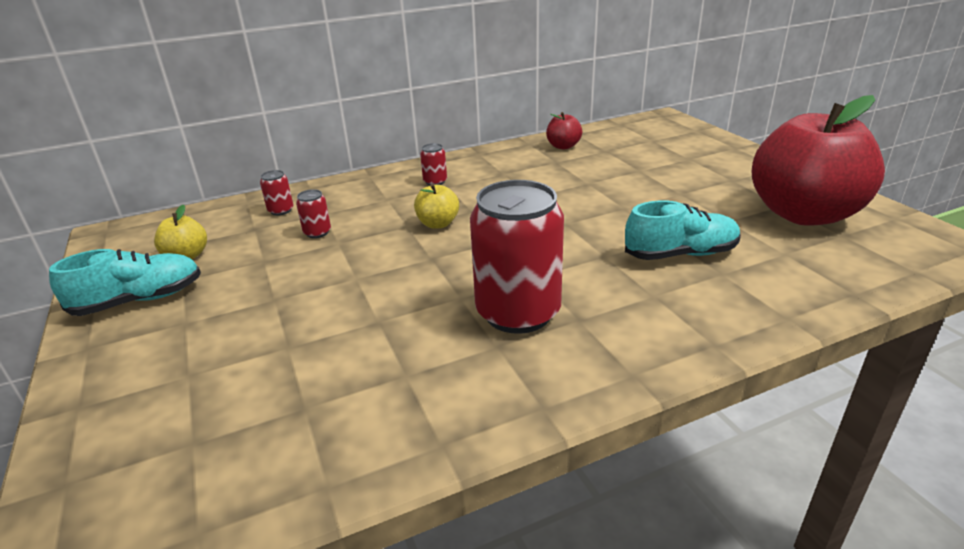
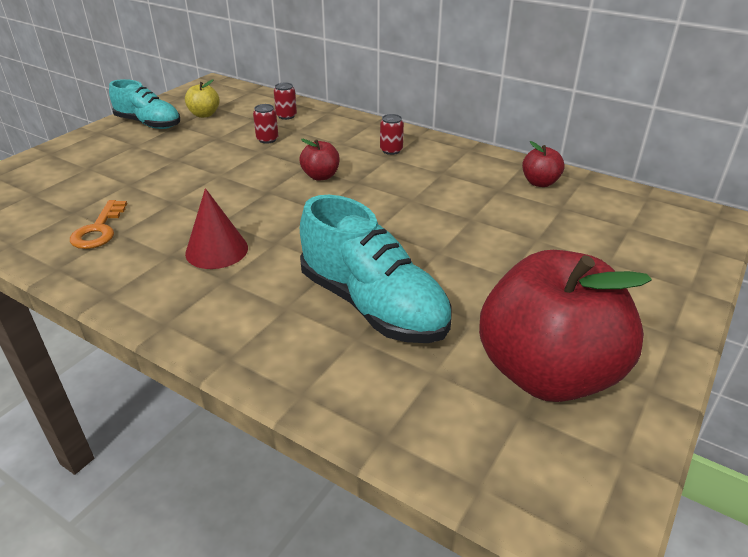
camera: 55 degrees right, 5 degrees up
(380, 391) = (99, 230): none -> orange key
(438, 224) = (320, 176): yellow apple -> red apple
(518, 312) = (217, 250): red can -> red cone
(680, 254) = (373, 305): turquoise shoe -> turquoise shoe, size x1.51

